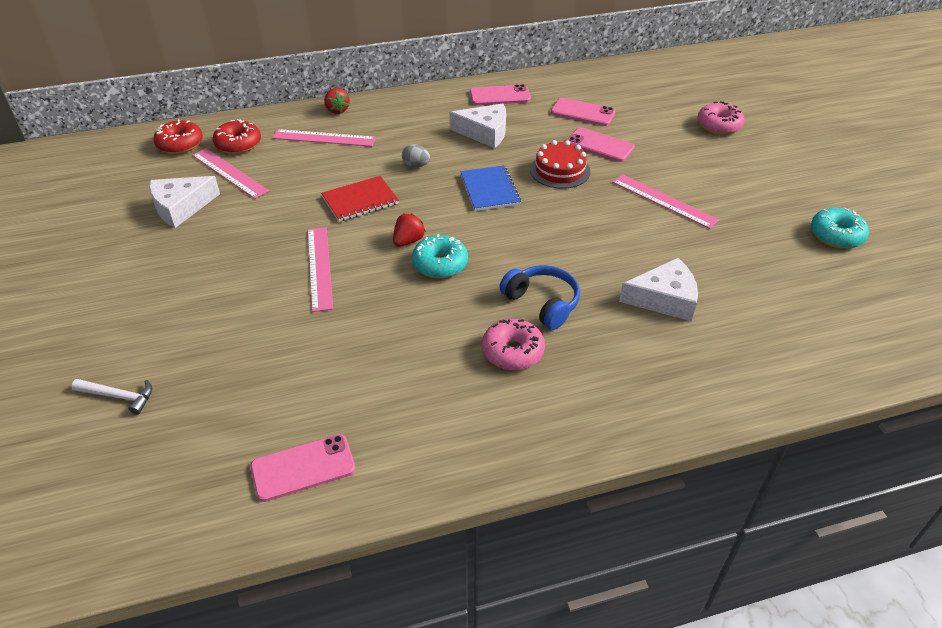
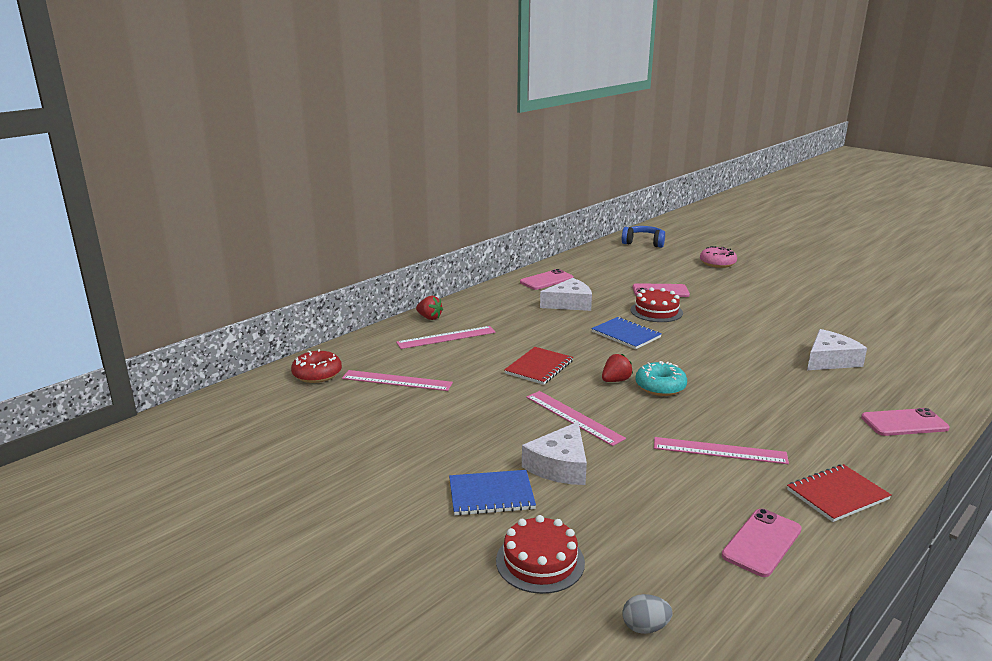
camera: 30 degrees left, 20 degrees down
(118, 396) = (540, 561): white hammer -> red cake
(161, 318) = (491, 494): none -> blue notebook
(181, 207) = (388, 415): white cheese -> white cheese (560, 466)
(238, 144) = (374, 360): red donut -> none
(408, 241) = (615, 380): red strawberry -> red strawberry turned 45 degrees clockwise
(416, 165) = (549, 335): grey egg -> grey egg (645, 627)
(439, 455) = (837, 495): none -> red notebook
(512, 351) = (788, 419): pink donut -> none
(542, 303) = (763, 386): blue headphones -> blue headphones (643, 243)
(582, 113) = (620, 276): pink phone -> pink phone (904, 423)
(664, 201) = (747, 310): pink ruler -> pink ruler (719, 450)
(836, 235) = (868, 300): turquoise donut -> none

